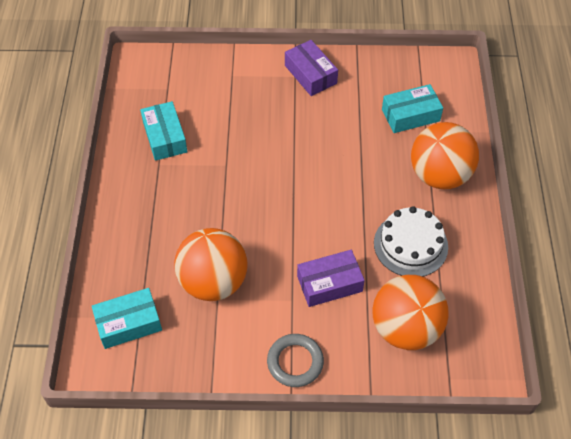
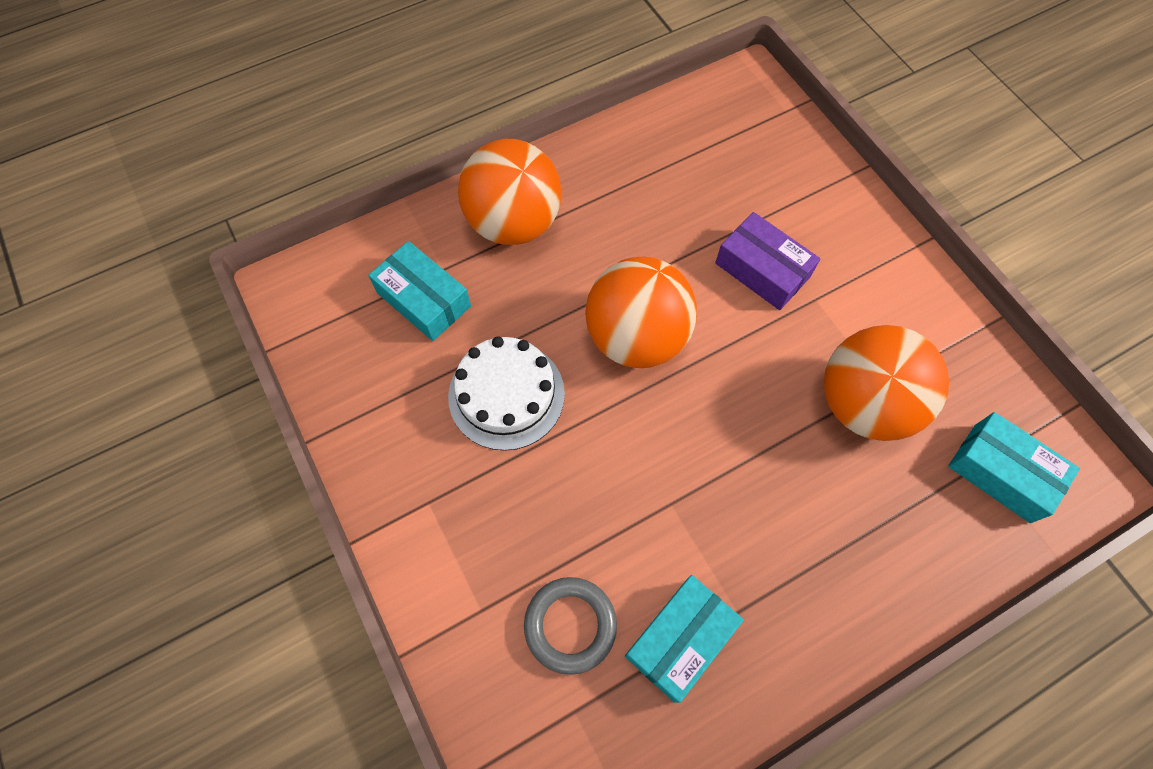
camera: 120 degrees left, 10 degrees up
(295, 362) = (887, 255): grey ring -> grey ring (570, 625)
(310, 74) = (411, 479): purple box -> none
(405, 328) = (759, 170): orange ball -> orange ball (636, 337)
(410, 245) = (644, 210): white cake -> white cake (506, 395)

